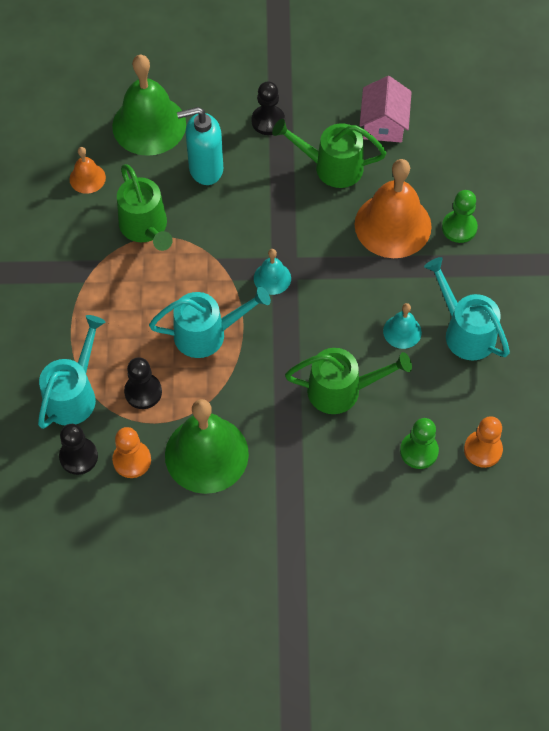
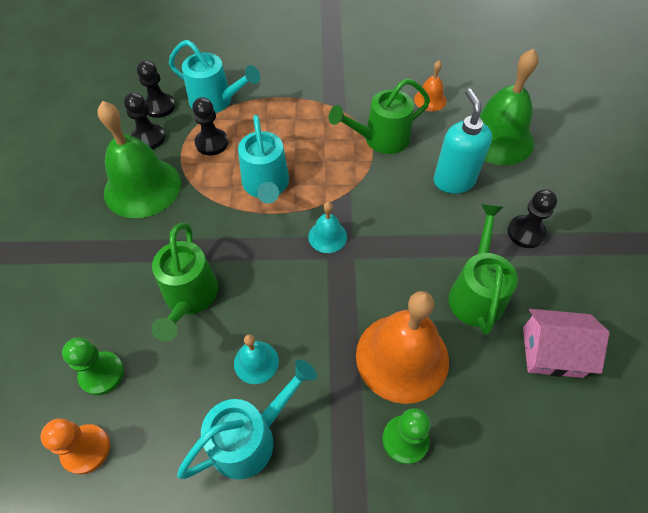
camera: 90 degrees right, 5 degrees down
(132, 460) = (148, 138): orange pawn -> black pawn

